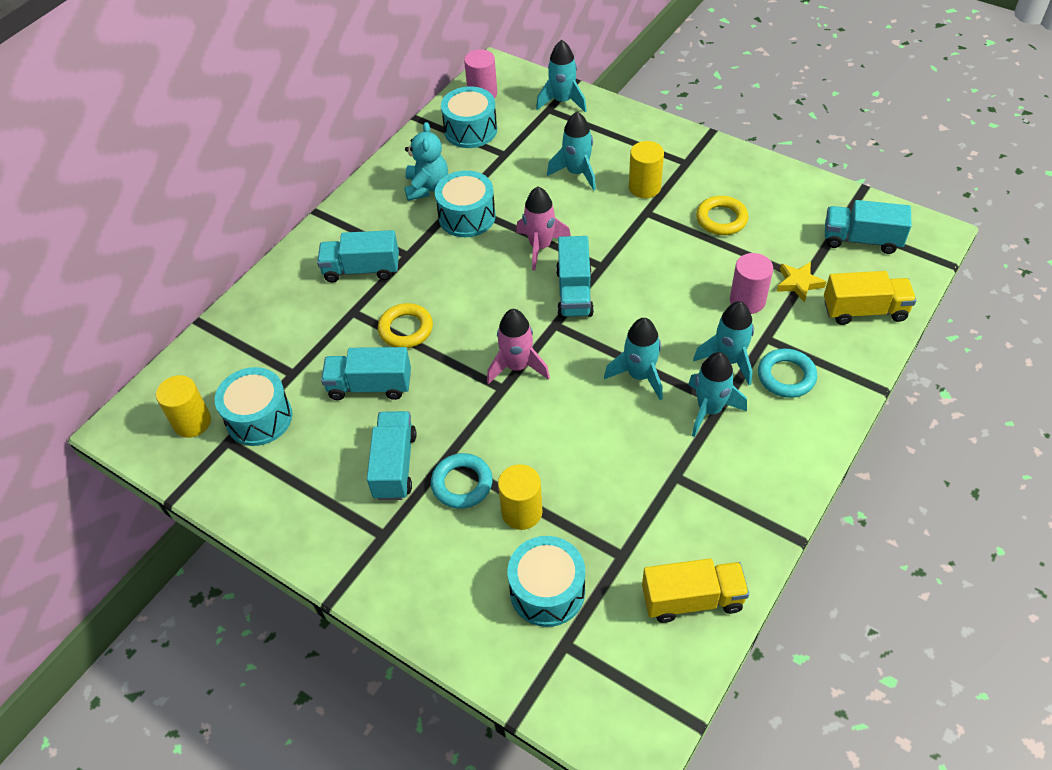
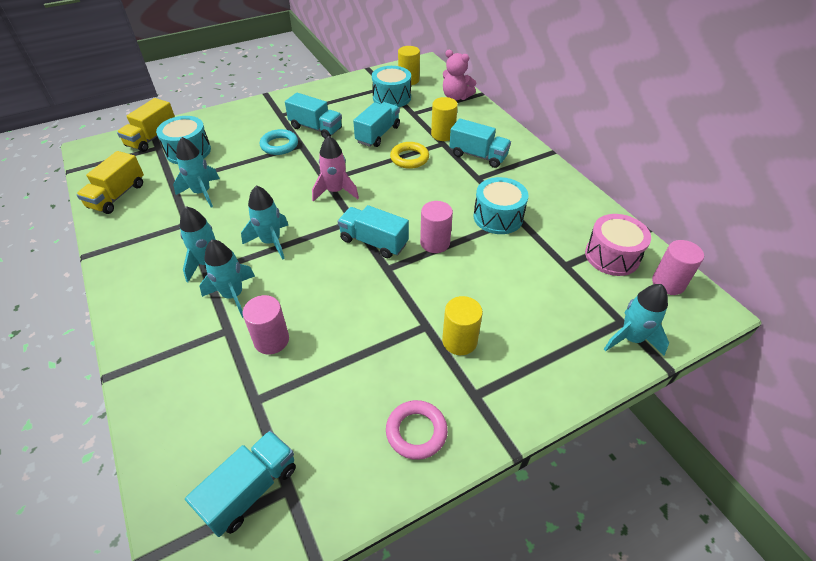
camera: 115 degrees right, 5 degrees down
(222, 344) = (456, 97): none -> pink teddy bear
(361, 269) = (478, 156): turquoise truck -> turquoise truck turned 90 degrees clockwise
(427, 187) = (547, 208): turquoise teddy bear -> none
(470, 130) = (612, 256): turquoise drum -> pink drum
(522, 512) = (239, 158): yellow cylinder -> yellow cylinder (443, 134)
(540, 247) = (435, 243): pink rocket -> pink cylinder
(577, 173) = (510, 301): turquoise rocket -> turquoise rocket (202, 193)
(721, 219) = (375, 378): yellow ring -> none
(742, 179) = (416, 432): none -> pink ring
(786, 376) = (184, 321): turquoise ring -> none
(798, 283) = (253, 390): yellow star -> none
(864, 310) = (178, 423): yellow truck -> yellow truck (152, 138)

